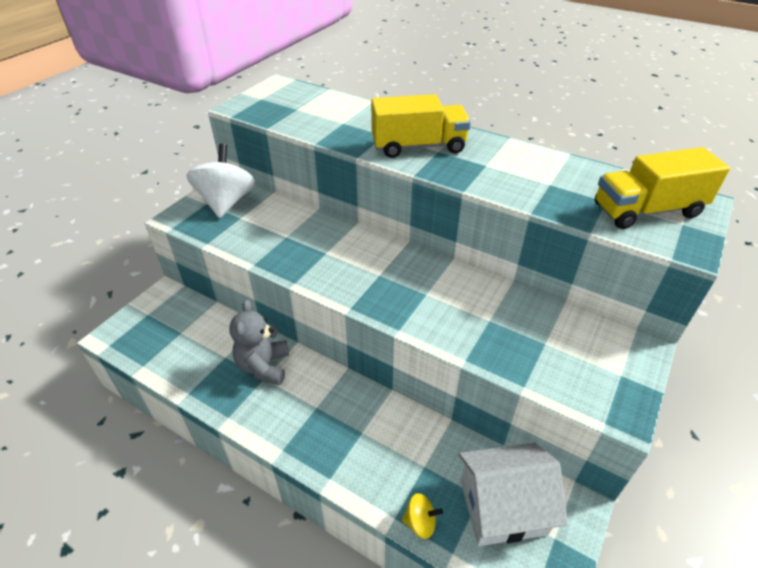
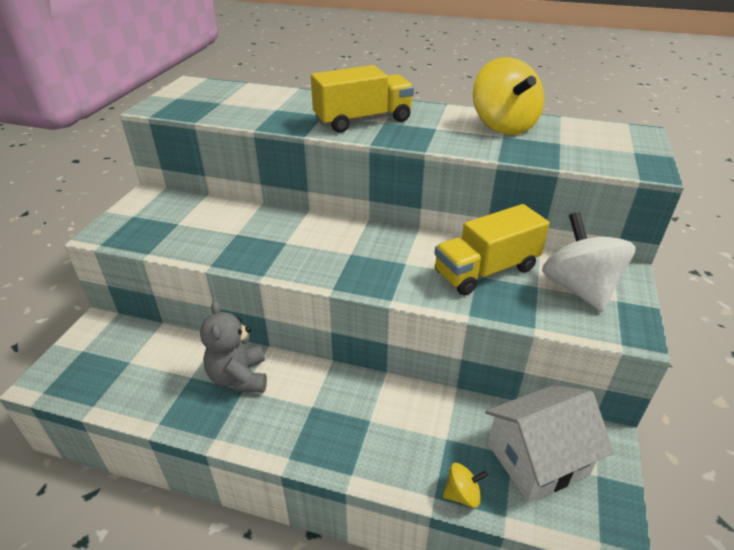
camera: 15 degrees left, 5 degrees down
(226, 202) = (156, 211): white spinning top -> white spinning top (579, 288)
(555, 172) = (503, 126): none -> yellow spinning top
(647, 210) = (599, 145): yellow truck -> yellow truck (486, 270)

